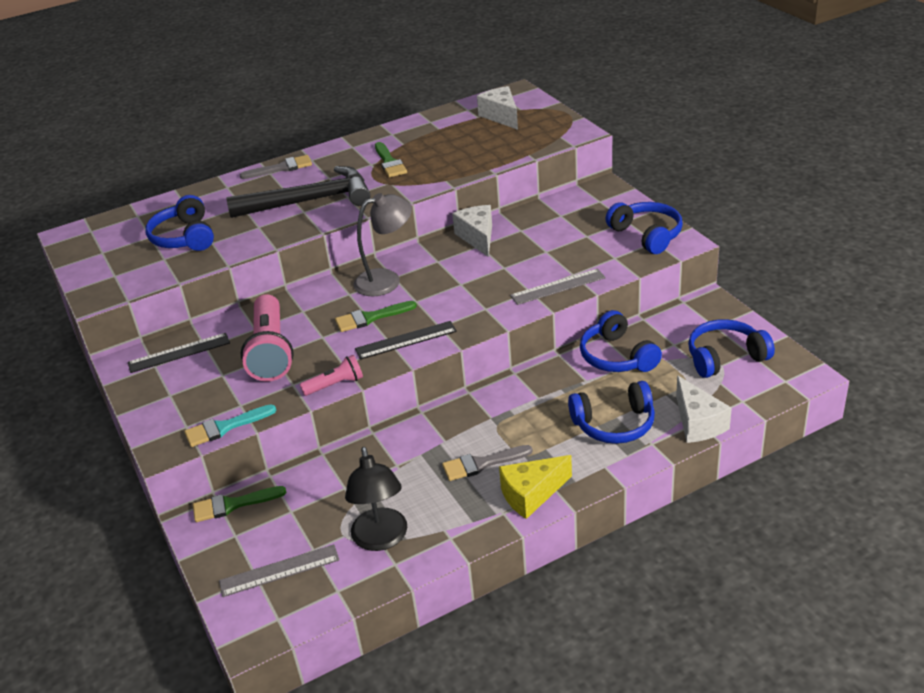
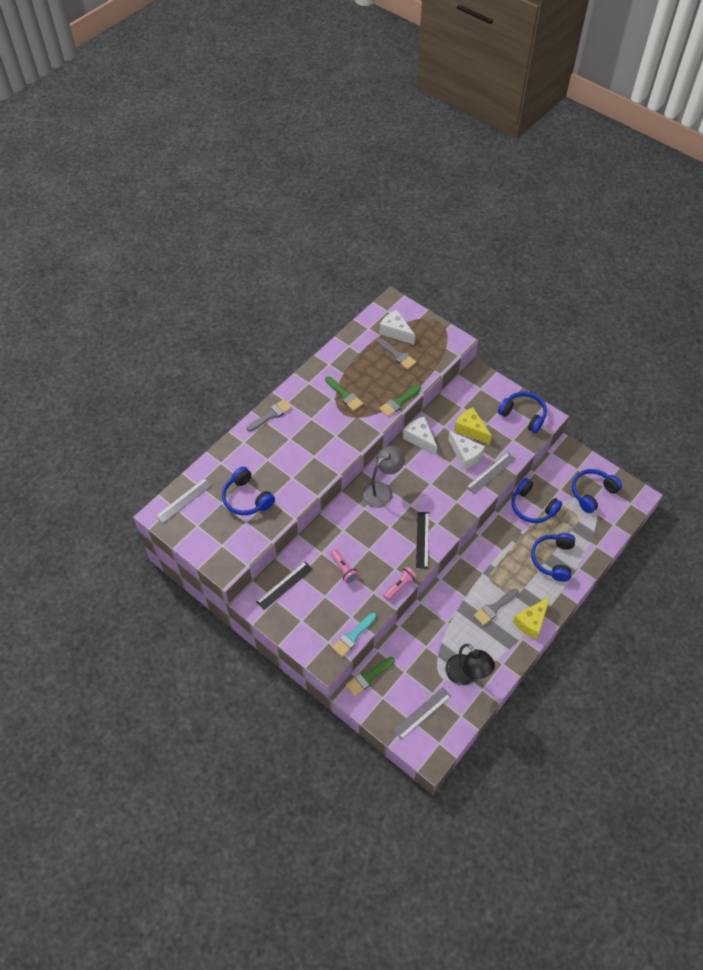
camera: 25 degrees left, 20 degrees up
(109, 227) = (184, 500): none -> grey ruler
(271, 351) = (344, 569): pink flashlight -> pink flashlight, size x0.51
(309, 201) = (312, 445): black hammer -> none
(370, 318) = (390, 526): green brush -> green brush (398, 402)
(406, 340) = (422, 539): black ruler -> black ruler turned 45 degrees counterclockwise
(488, 136) = (397, 355): none -> grey brush
(557, 239) = (470, 430): none -> yellow cheese
(614, 424) = (553, 559): blue headphones -> blue headphones turned 135 degrees clockwise
(698, 423) = (597, 547): white cheese -> white cheese (465, 455)

